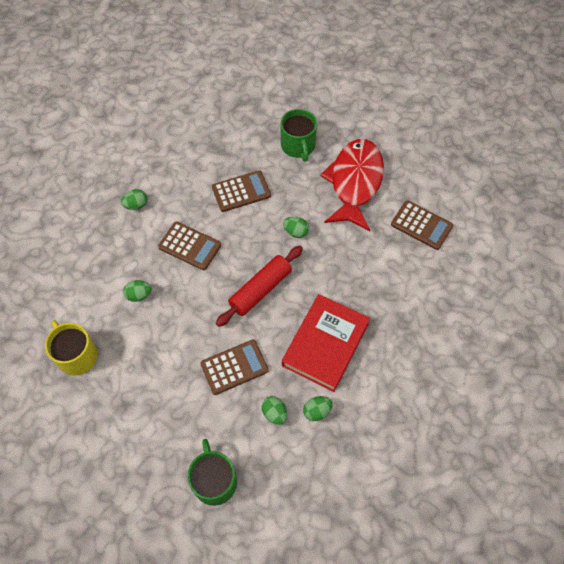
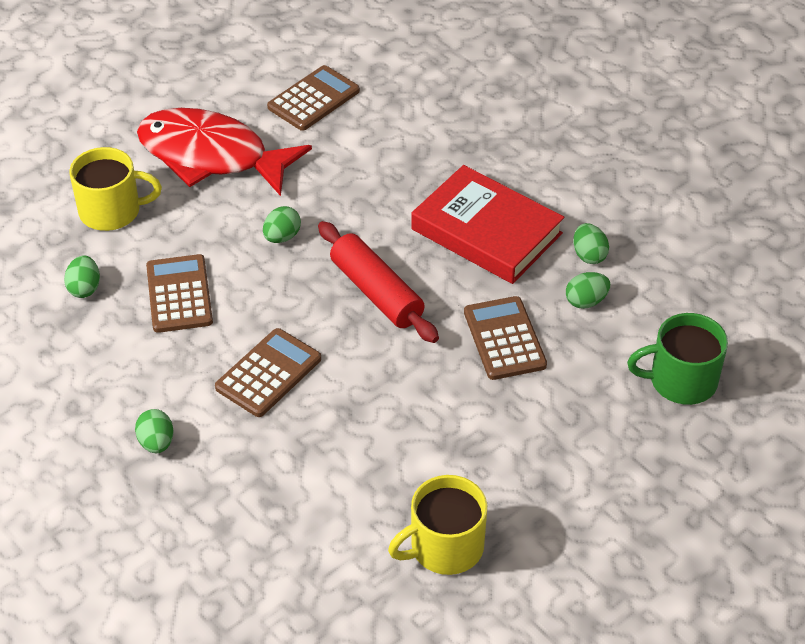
camera: 80 degrees left, 15 degrees down
(139, 295) = (347, 451): green egg -> green egg (84, 288)
(298, 146) = (111, 211): green mug -> yellow mug

